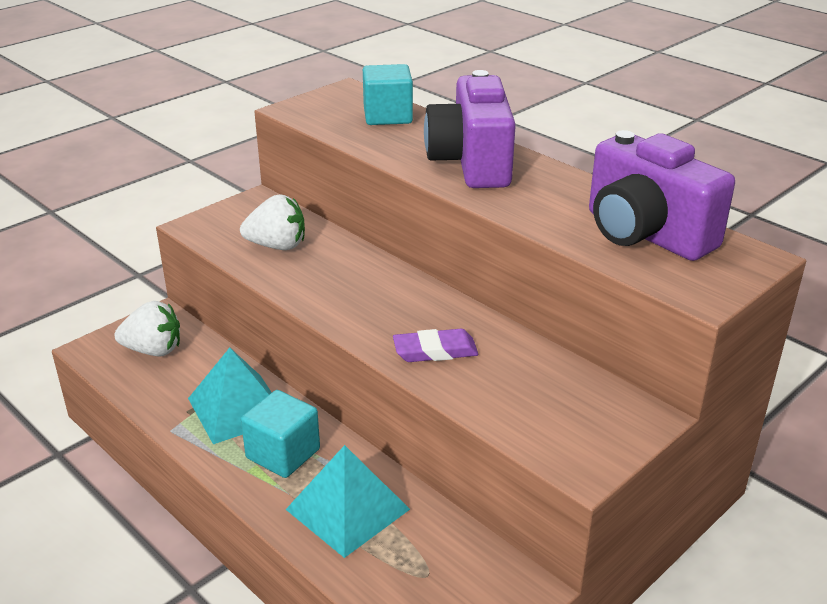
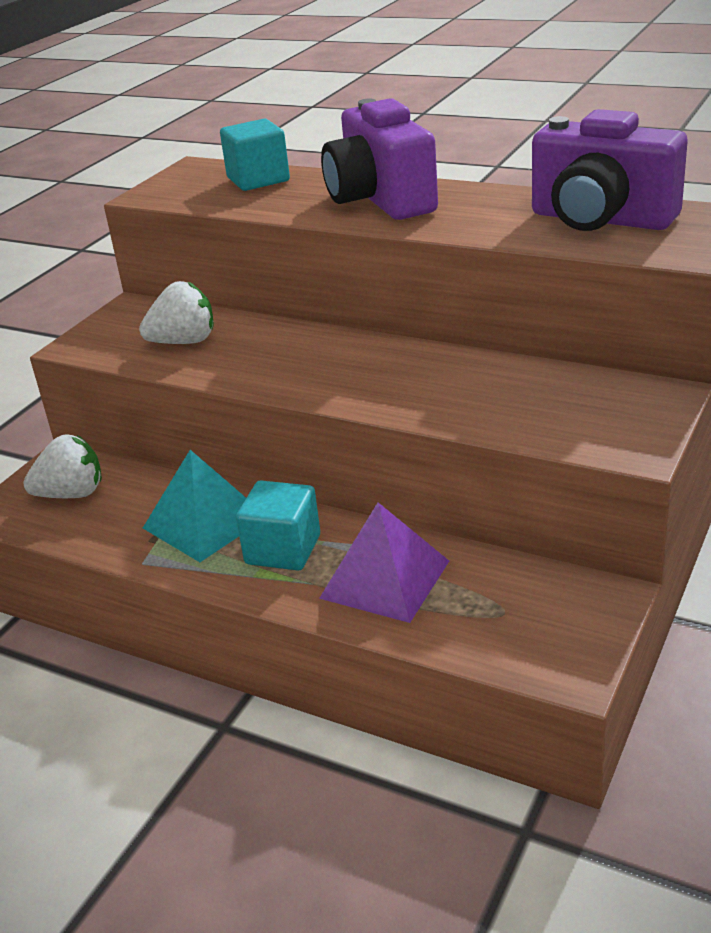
camera: 15 degrees left, 0 degrees up
(348, 509) = (385, 579): turquoise pyramid -> purple pyramid
(435, 351) = (422, 392): purple eraser -> none

